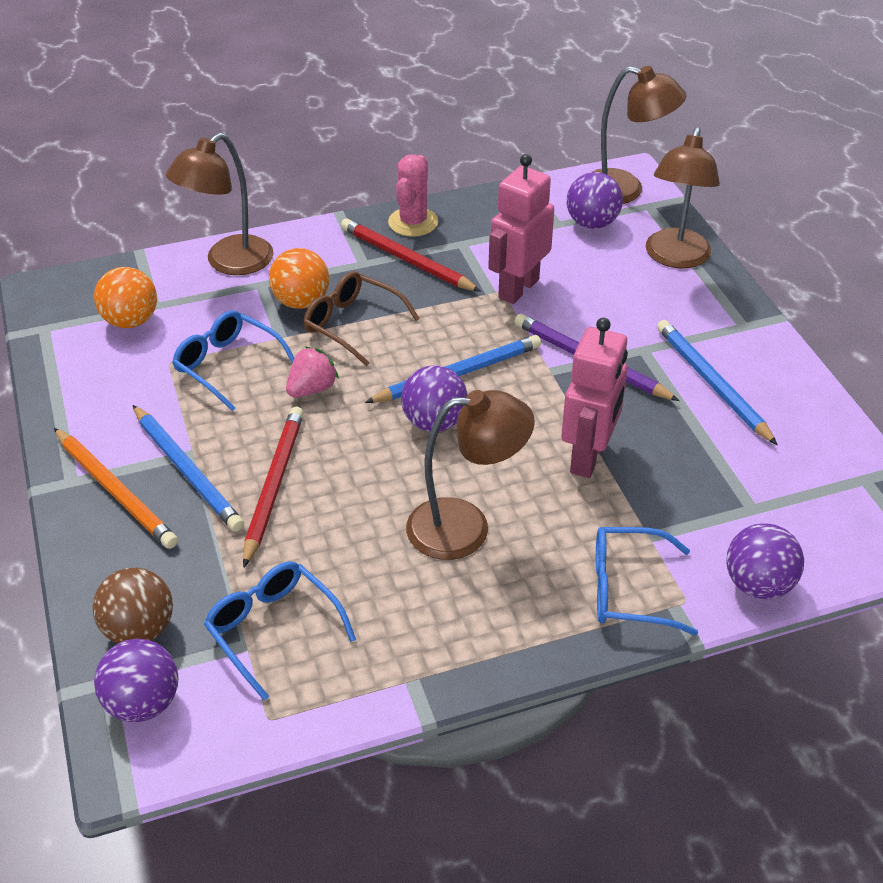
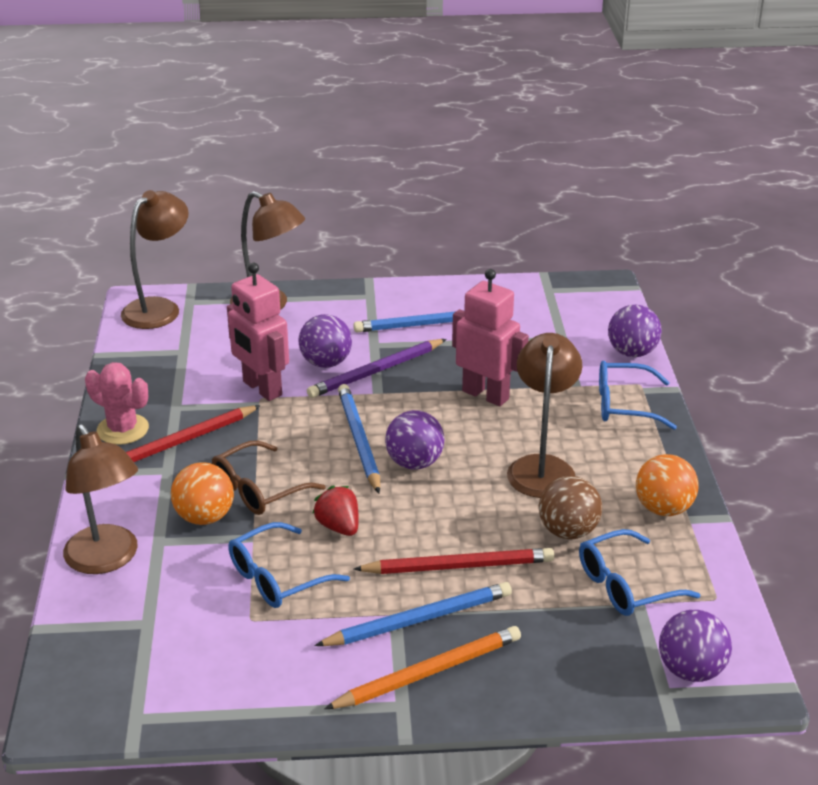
camera: 75 degrees left, 10 degrees down
(131, 321) = (165, 643): orange ball -> orange ball (663, 509)
(139, 630) = (610, 667): brown ball -> brown ball (568, 531)
(273, 485) = (458, 566): red pencil -> red pencil turned 150 degrees clockwise
(312, 389) = (339, 527): pink strawberry -> red strawberry
(592, 223) = (195, 334): purple ball -> purple ball (326, 363)
(628, 590) = (624, 405): blue glasses -> blue glasses turned 75 degrees clockwise

